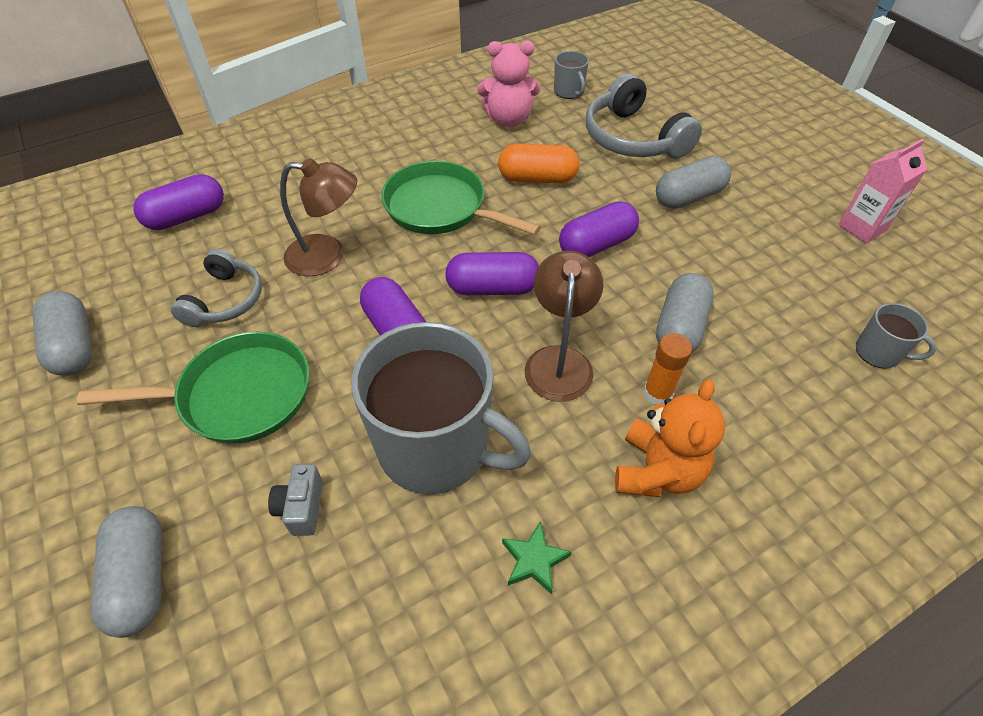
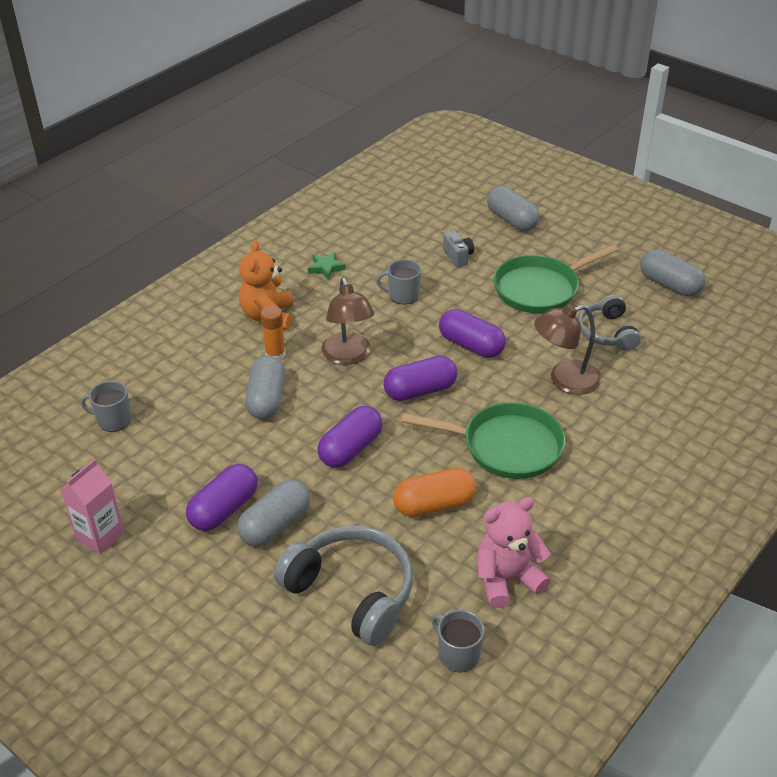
camera: 160 degrees right, 10 degrees down
(187, 217) = (709, 380): purple capsule -> purple capsule (224, 509)
(436, 447) = (403, 295): grey mug -> grey mug, size x0.44

